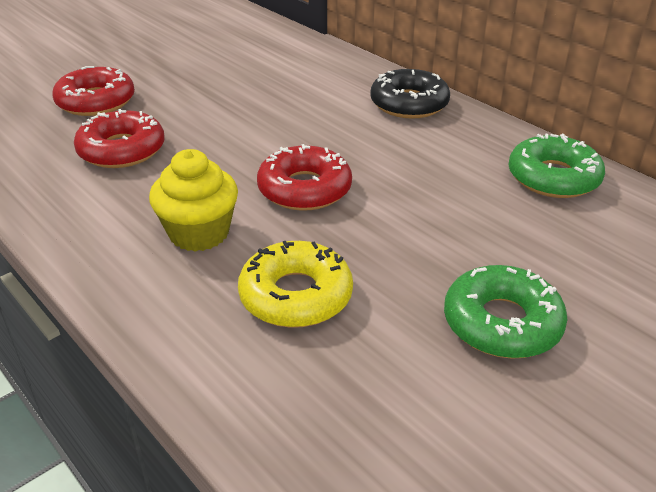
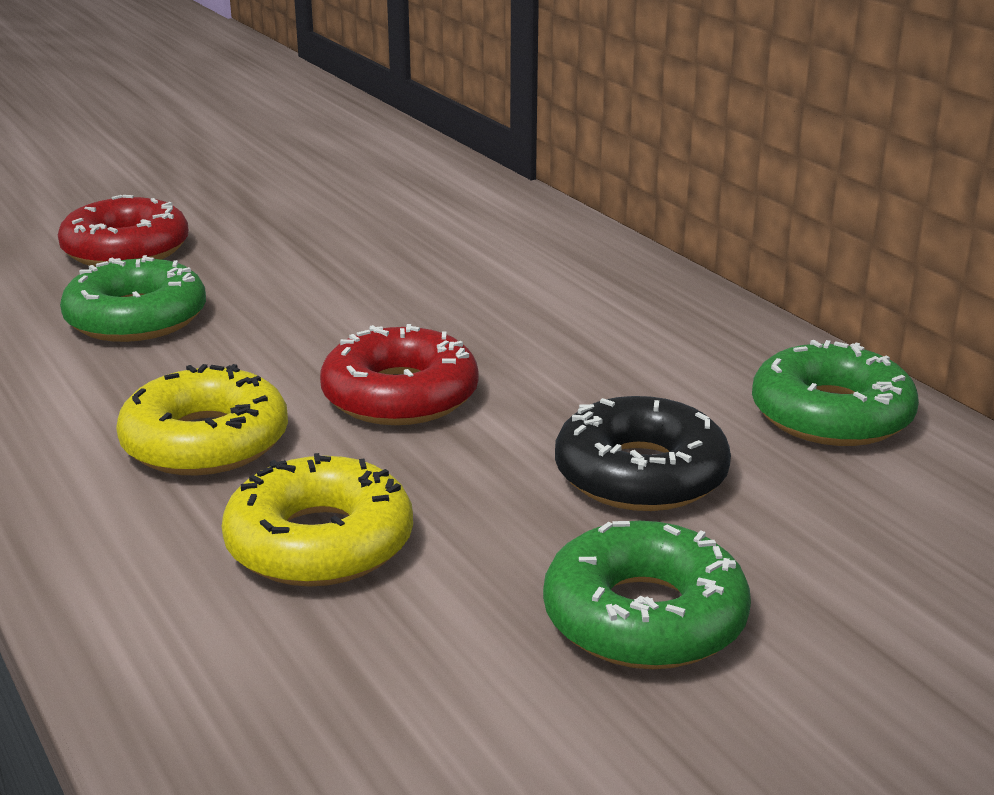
camera: 10 degrees right, 10 degrees down
(122, 150) = (136, 318): red donut -> green donut
(199, 233) = (205, 442): yellow cupcake -> yellow donut
(409, 104) = (628, 288): black donut -> black donut (640, 474)

